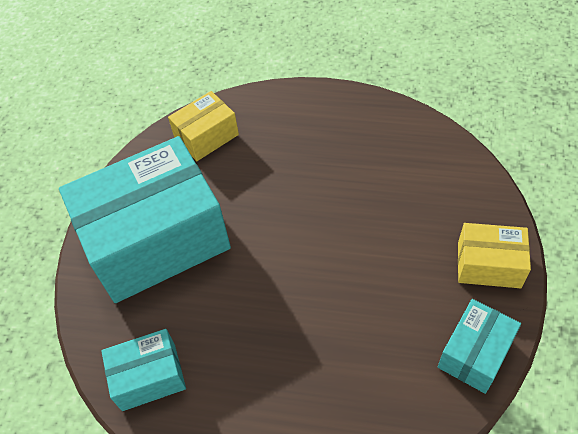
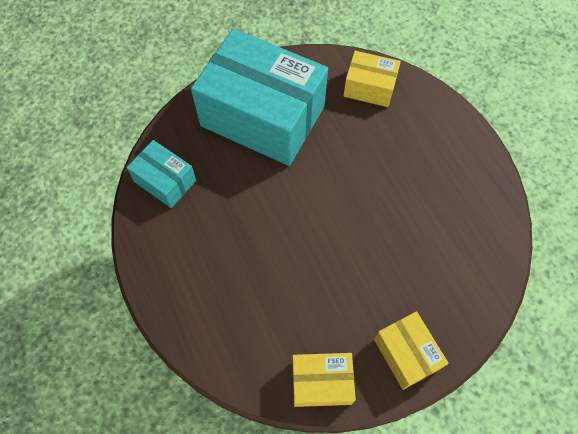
camera: 50 degrees right, 10 degrees up
(475, 353) = (321, 382): turquoise box -> yellow box

